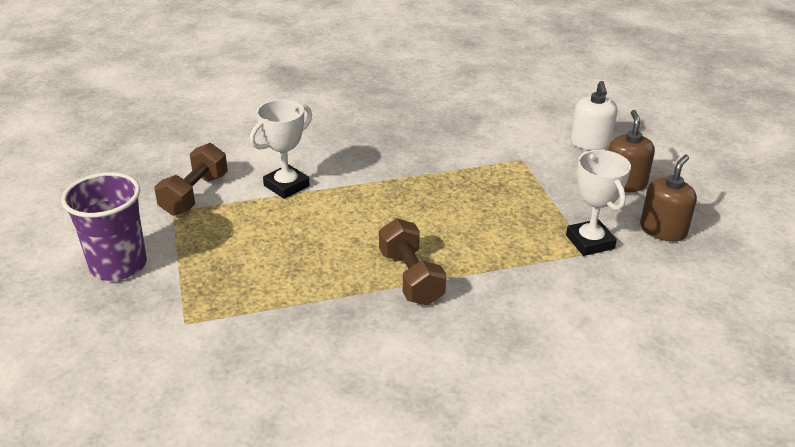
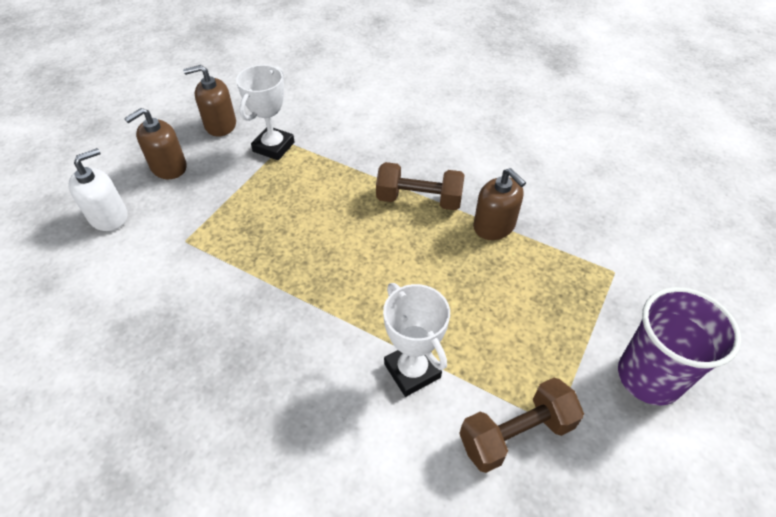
camera: 135 degrees left, 15 degrees up
(286, 186) = (412, 370): white trophy -> white trophy turned 60 degrees clockwise
(323, 296) = (494, 226): none -> brown soap dispenser
(410, 278) = (419, 200): brown dumbbell -> brown dumbbell turned 75 degrees clockwise

